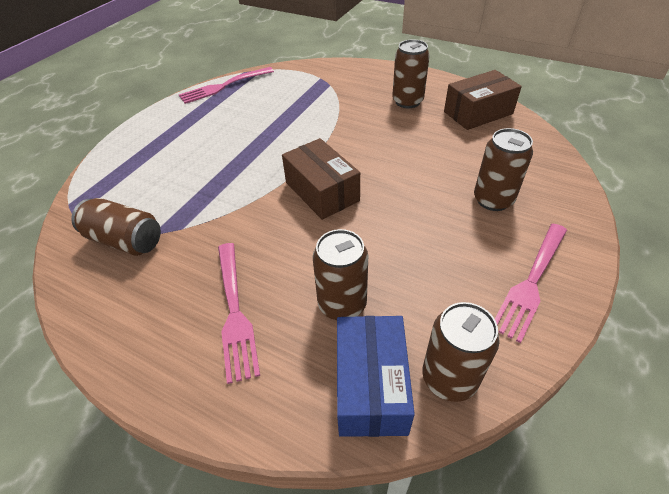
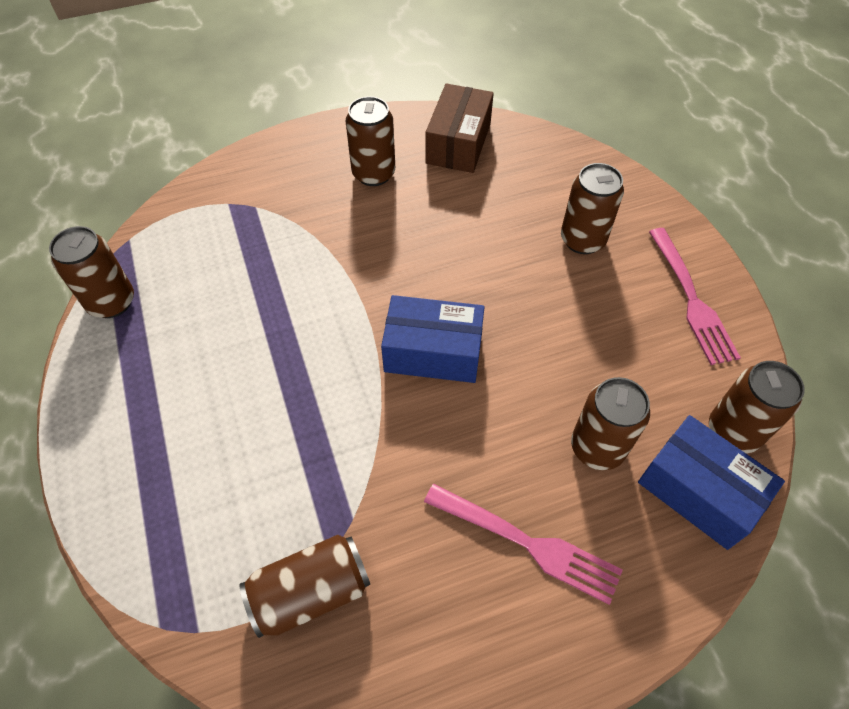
camera: 50 degrees left, 10 degrees up
(224, 86) = (111, 302): pink fork -> brown can
(322, 191) = (433, 352): brown box -> blue box

